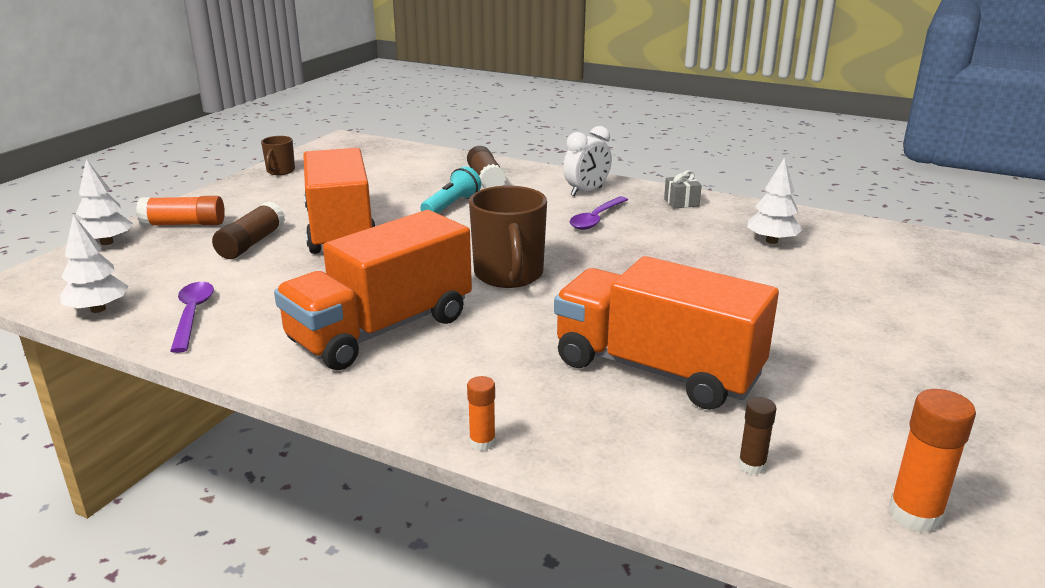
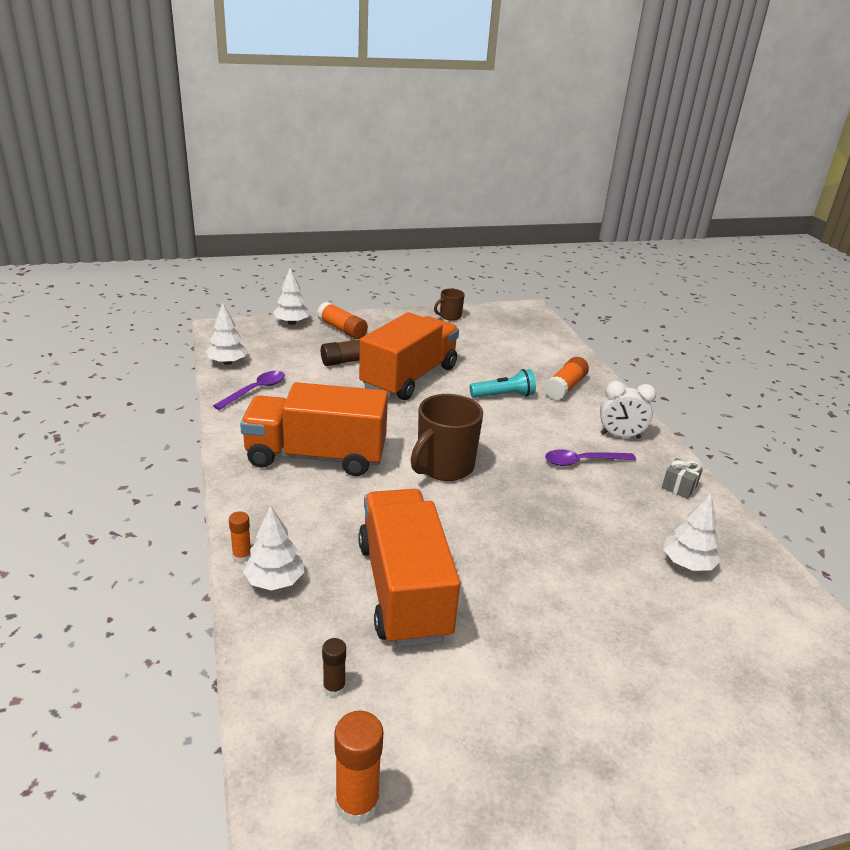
camera: 45 degrees right, 5 degrees up
(486, 179) = (565, 387): brown glue stick -> orange glue stick
(552, 437) = (275, 581): none -> white tree

